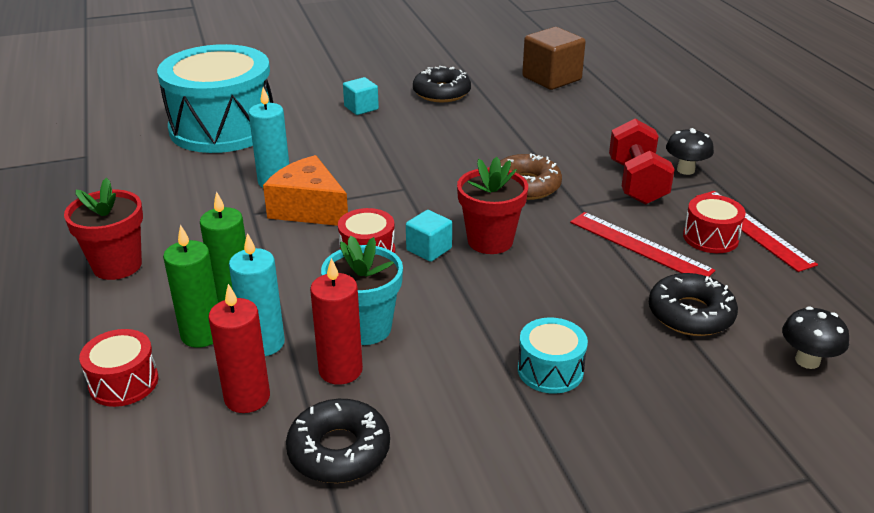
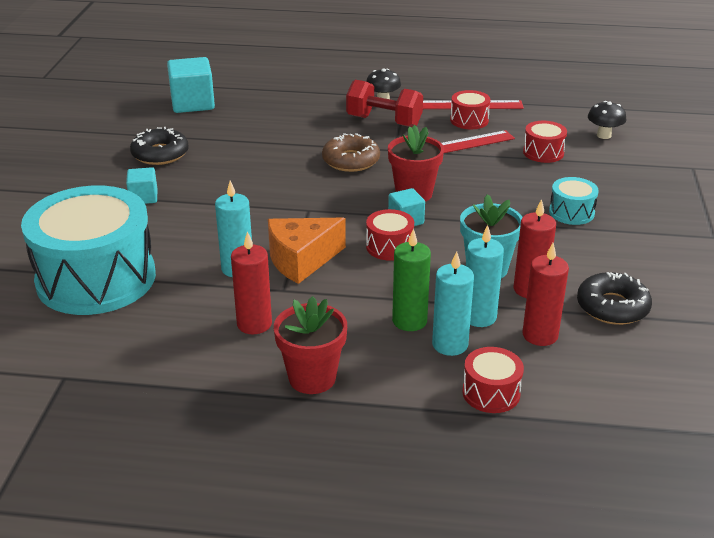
camera: 65 degrees left, 0 degrees up
(190, 214) = (254, 324): none -> red candle
(202, 334) = (450, 344): green candle -> turquoise candle
(551, 78) = (192, 103): brown cube -> turquoise cube
(690, 314) = (543, 152): black donut -> red drum

